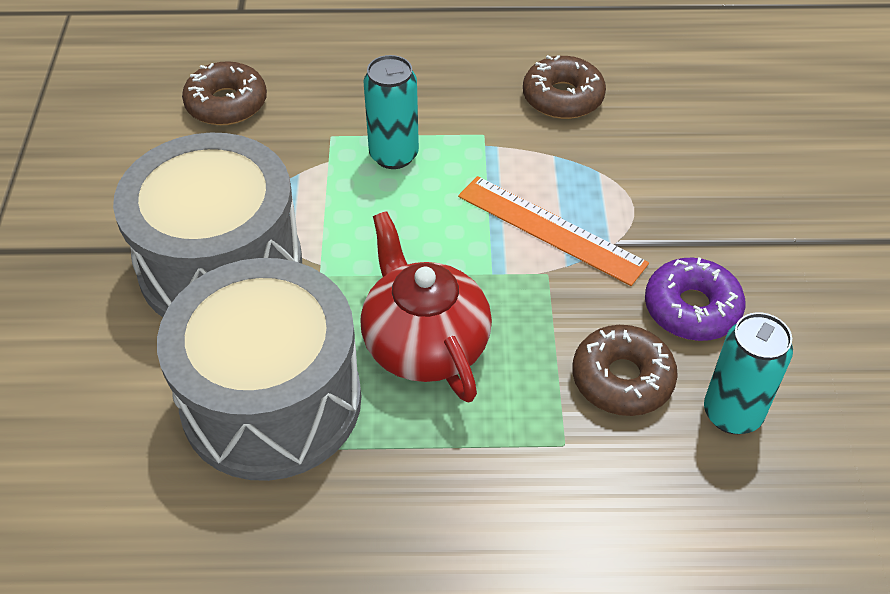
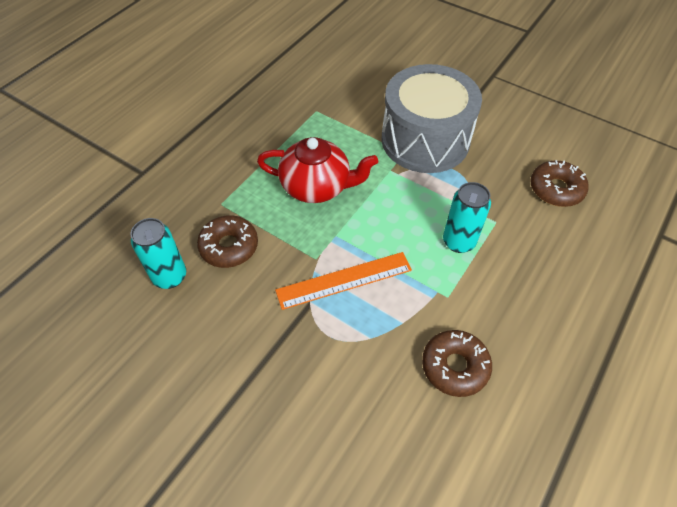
camera: 125 degrees right, 5 degrees up
(271, 401) = (332, 126): grey drum -> none
(691, 308) = (237, 307): purple donut -> none

